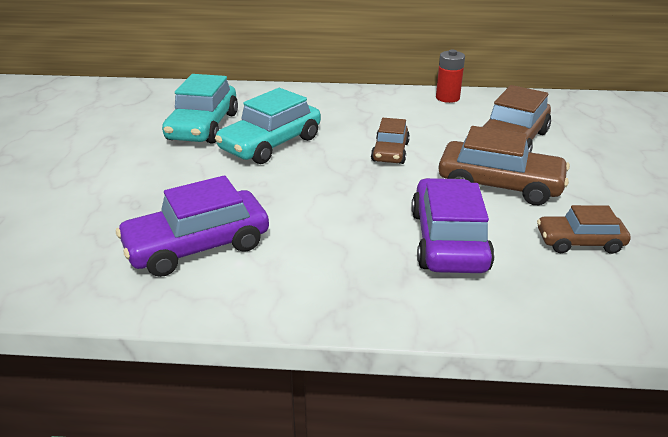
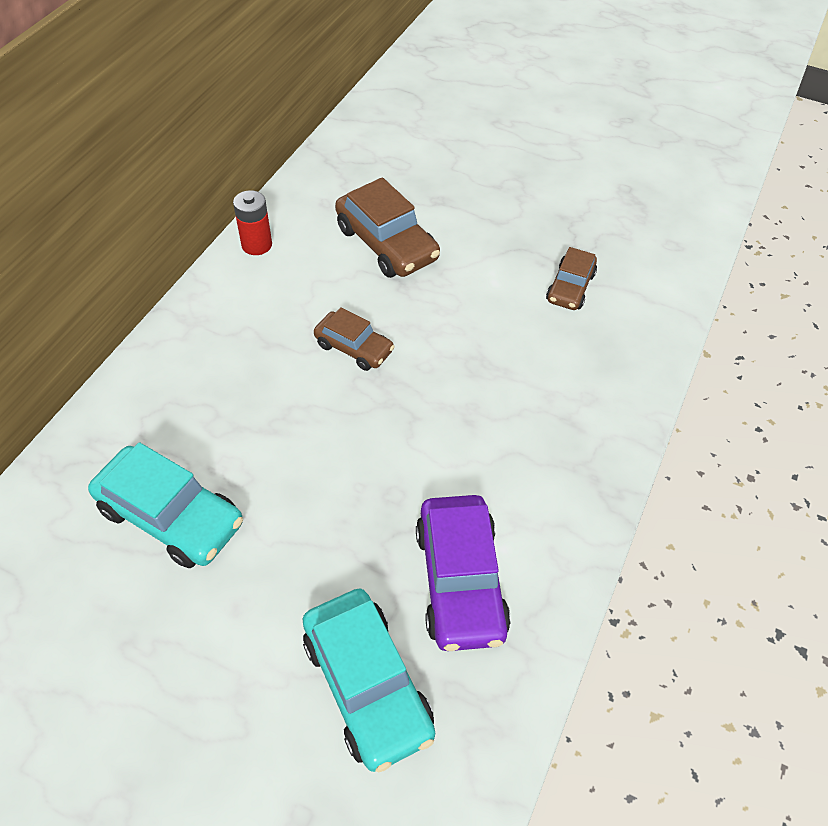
camera: 70 degrees left, 20 degrees up
(270, 144) = (268, 452): turquoise car -> turquoise car (367, 684)
(448, 240) = (533, 371): purple car -> none
(499, 185) = (462, 293): brown car -> none

